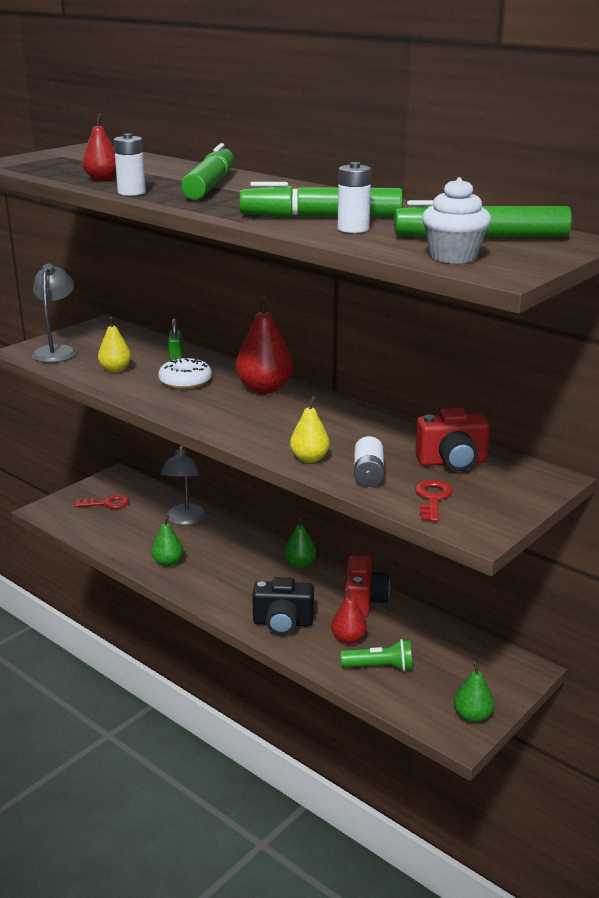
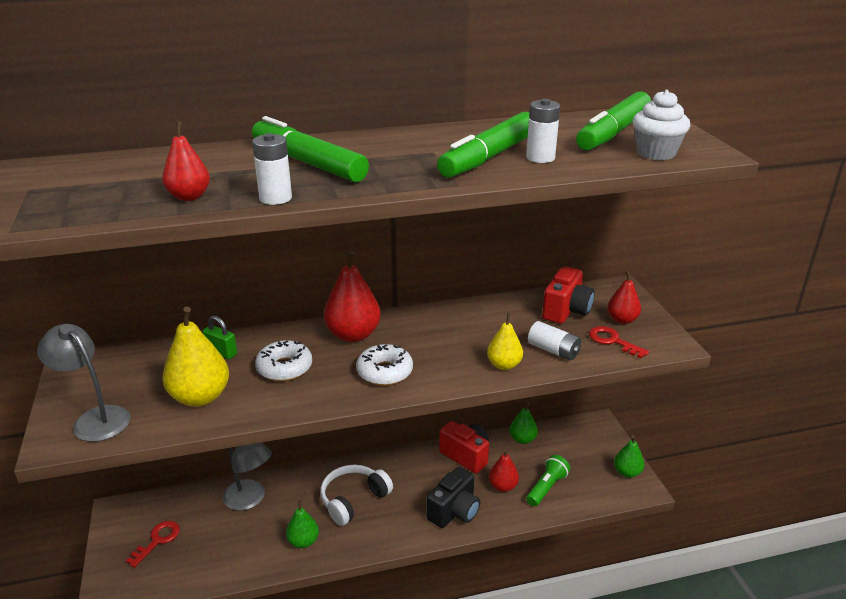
camera: 55 degrees left, 5 degrees up
(115, 369) = (200, 397): yellow pear -> yellow pear, size x1.67
(229, 416) = (384, 372): none -> white donut
(237, 565) = (353, 500): none -> white headphones
(300, 564) = (387, 463): green pear -> green pear (522, 439)
(483, 494) = (622, 320): none -> red pear

